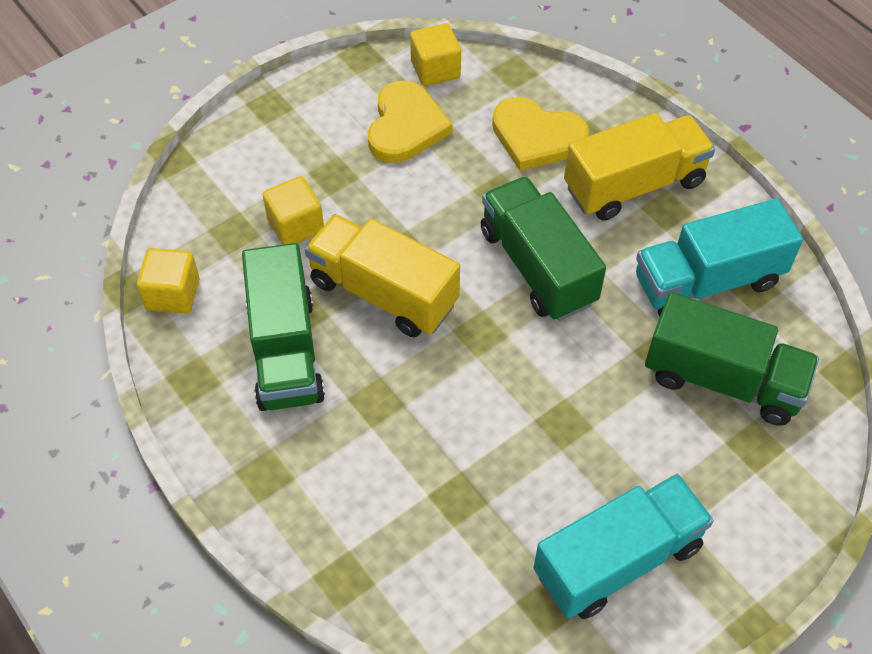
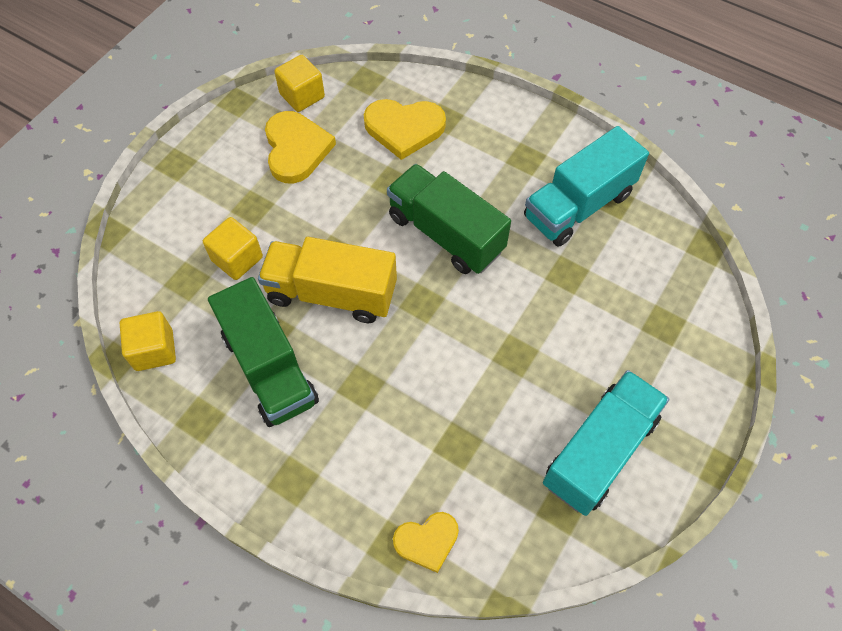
camera: 20 degrees left, 5 degrees up
(383, 587) = (427, 541): none -> yellow heart
(634, 185) = (494, 146): yellow truck -> none
(722, 380) = (620, 280): green truck -> none

